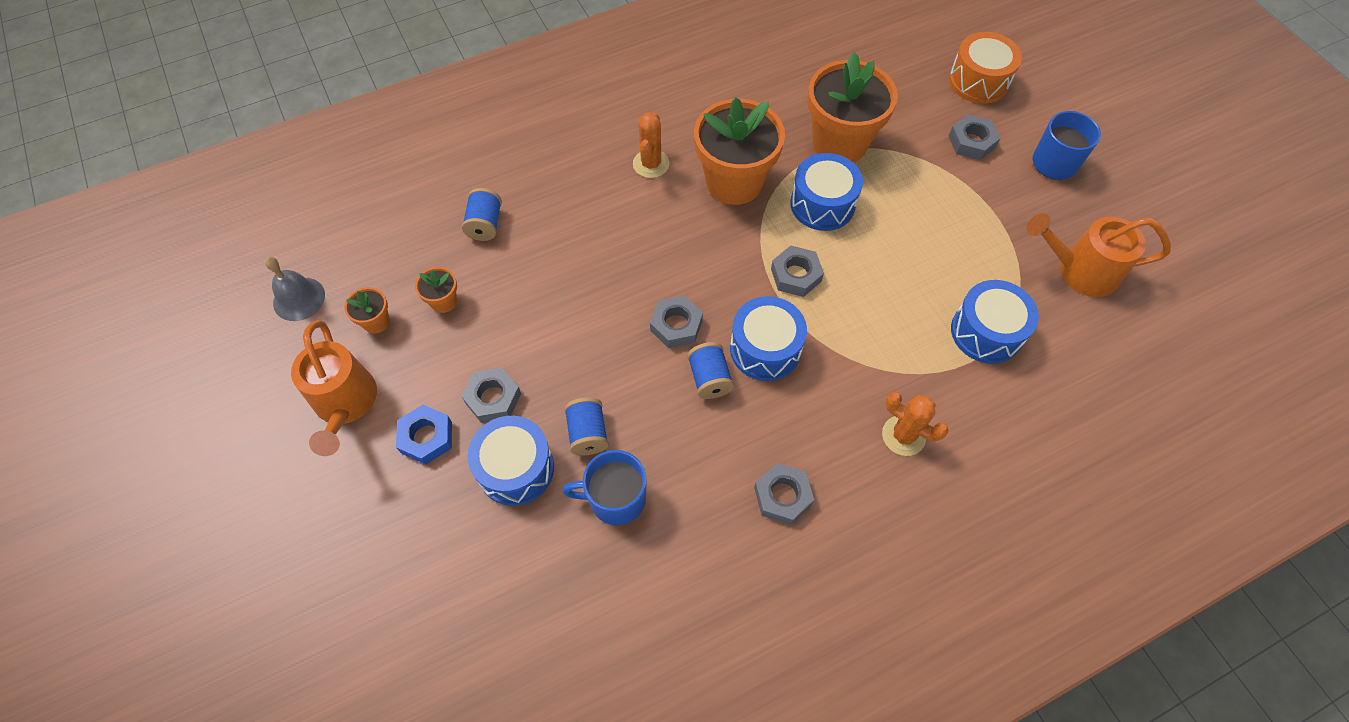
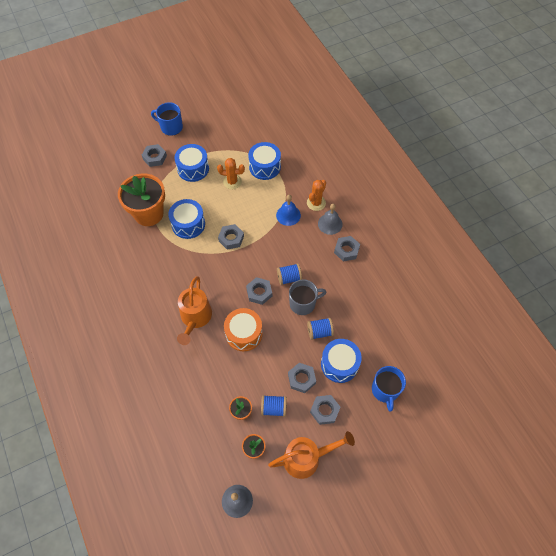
camera: 90 degrees left, 0 degrees up
(426, 437) = (324, 410): blue nut -> grey nut
(485, 224) = (189, 394): blue spool -> blue spool (274, 408)
(616, 499) = (352, 318): blue mug -> blue mug (385, 390)
(651, 164) = (153, 305): orange cactus -> orange cactus (232, 182)
(651, 404) = (303, 303): none -> grey mug
(734, 182) = (170, 264): orange flower pot -> none
(765, 349) = (273, 254): blue drum -> blue drum (193, 168)
(850, 463) = (330, 224): none -> grey bell
(863, 378) = (288, 215): none -> blue bell
(978, 81) = (114, 149): orange drum -> orange drum (244, 333)
(1079, 271) = (233, 129): orange watering can -> orange watering can (195, 318)

